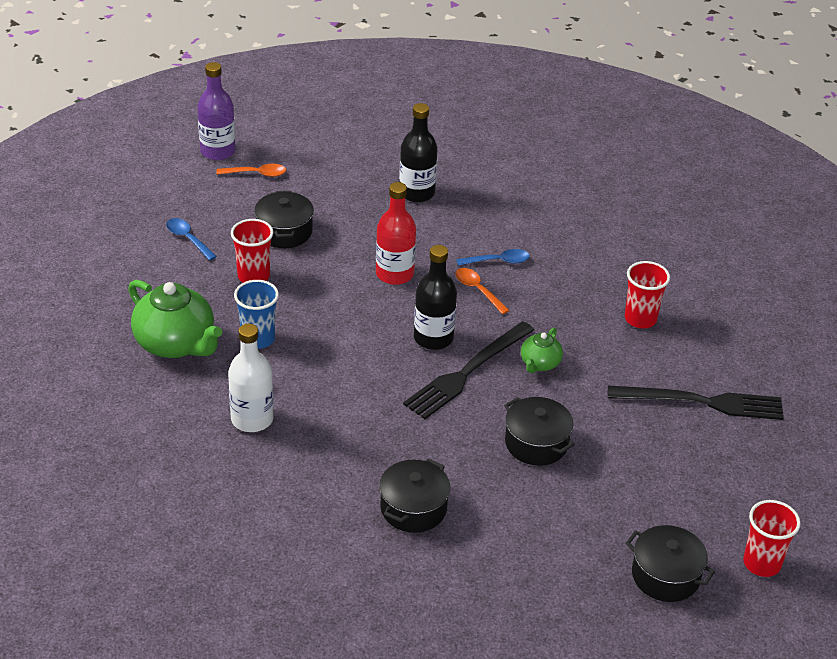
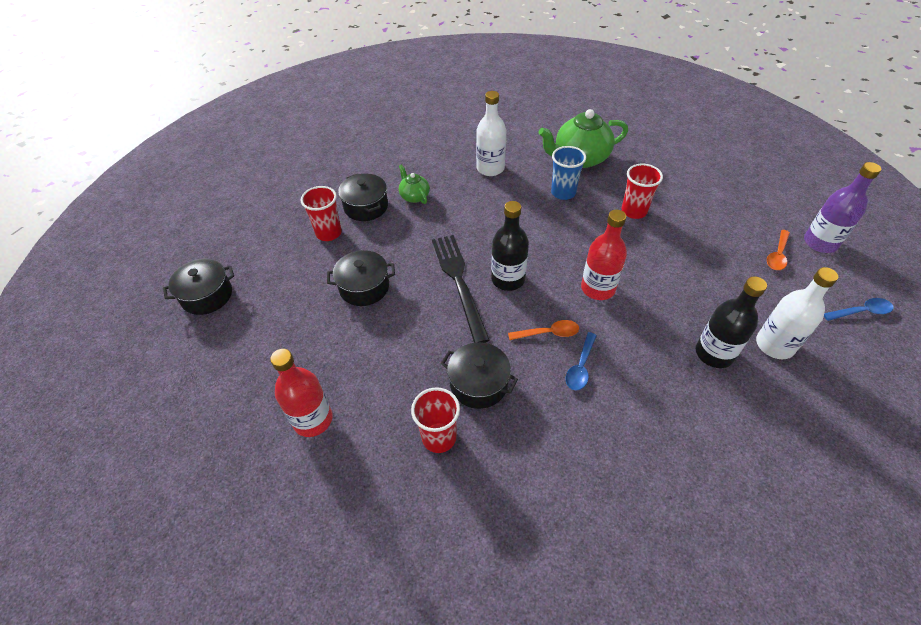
camera: 125 degrees right, 10 degrees up
(188, 239) = (695, 193): blue spoon -> blue spoon (861, 312)
(284, 232) = (684, 244): black pot -> black pot (478, 384)
(379, 164) = (774, 345): none -> white bottle
(539, 364) = (437, 330): green teapot -> green teapot (414, 196)
(702, 402) = (313, 419): black fork -> red bottle
(761, 563) = (158, 354): red cup -> red cup (329, 233)

